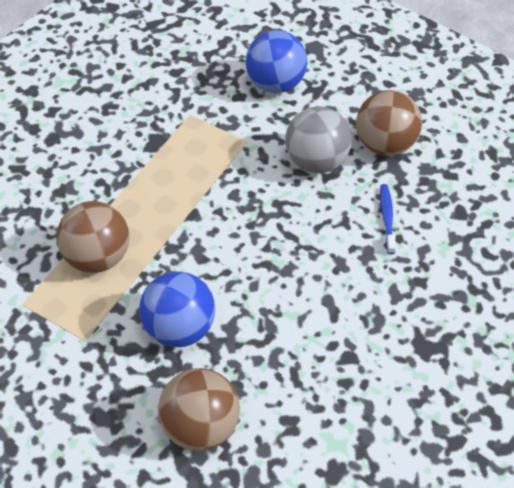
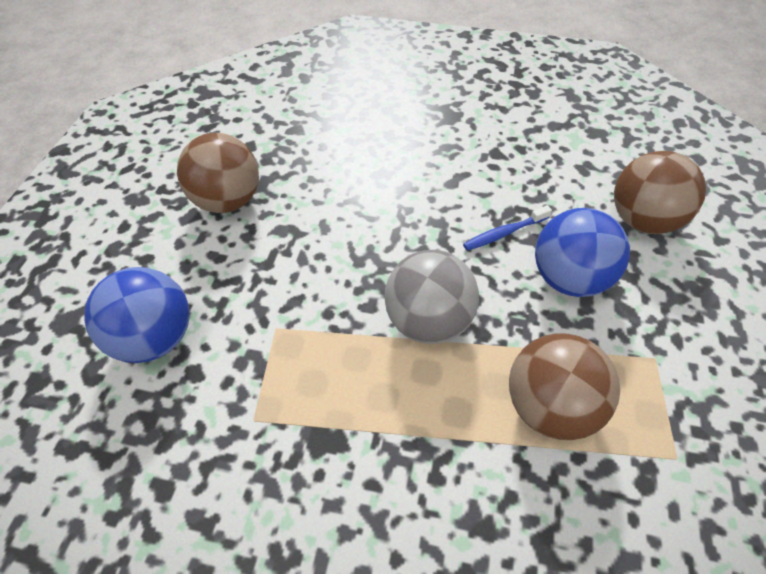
camera: 115 degrees left, 0 degrees up
(316, 161) = (279, 249): grey ball -> grey ball (428, 321)
(387, 218) = (329, 172): blue toothbrush -> blue toothbrush (504, 233)

